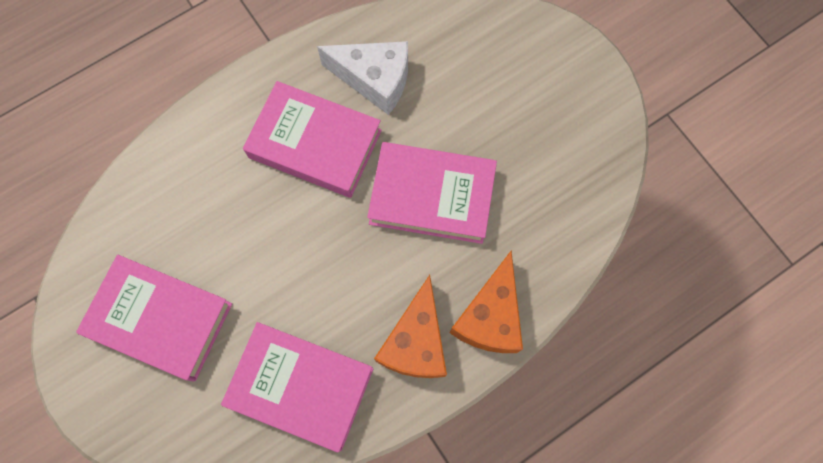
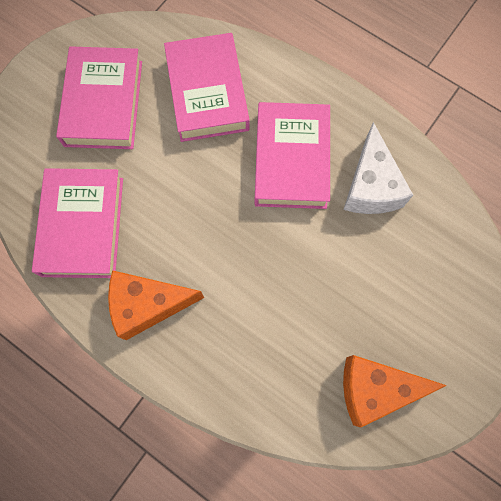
camera: 70 degrees right, 0 degrees up
(432, 196) = (283, 273): pink book -> pink book (207, 92)
(489, 316) = (191, 361): orange cheese -> orange cheese (375, 389)

